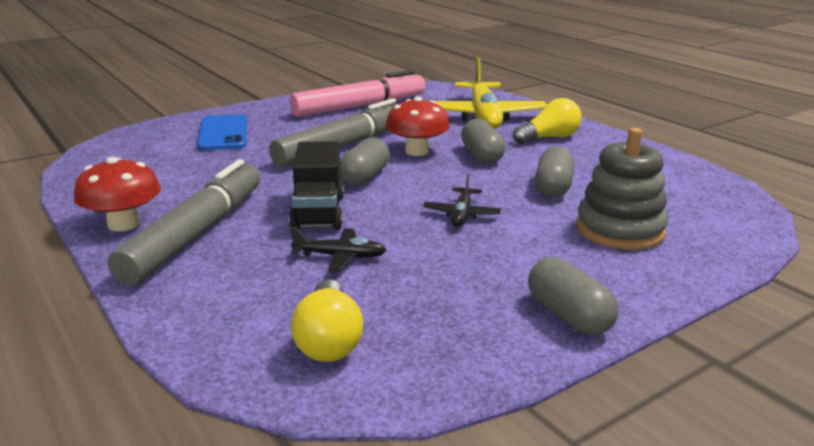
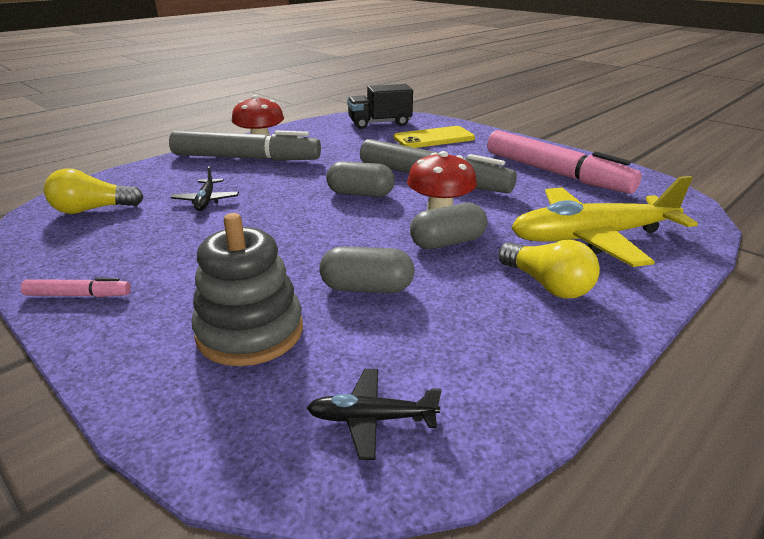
camera: 80 degrees right, 5 degrees up
(223, 133) = (433, 138): blue phone -> yellow phone
(318, 212) = (283, 186): black truck -> black truck (379, 123)
(461, 214) = (285, 240): black plane -> black plane (372, 419)
(568, 316) = (78, 295): grey capsule -> pink marker

